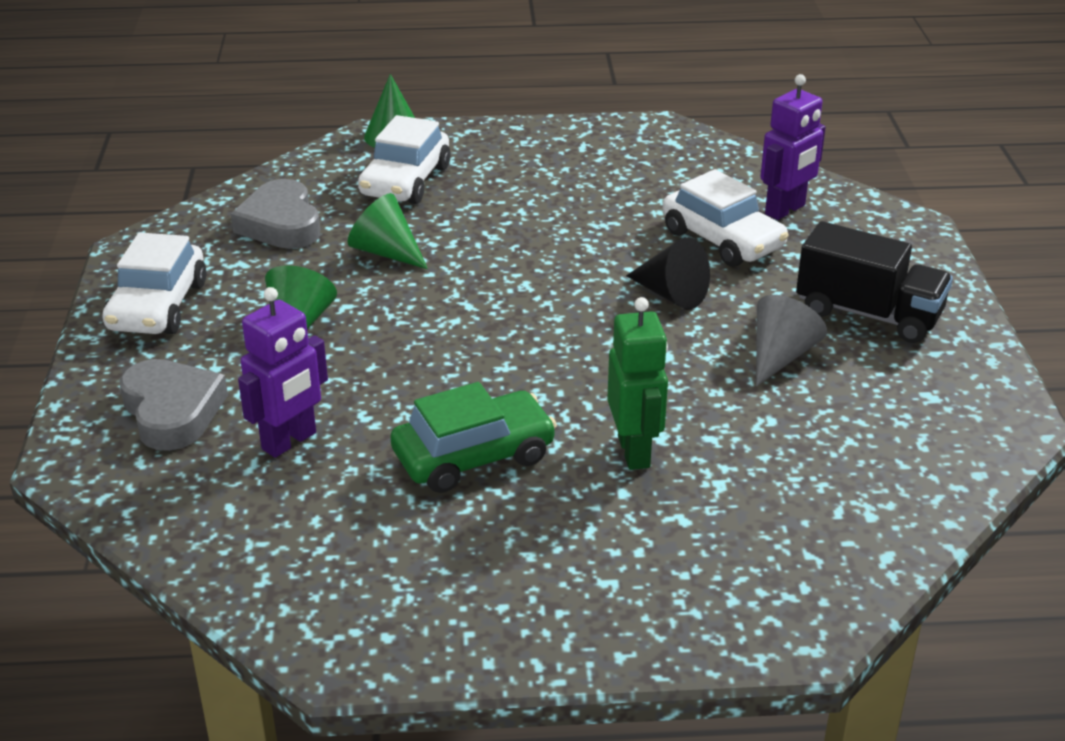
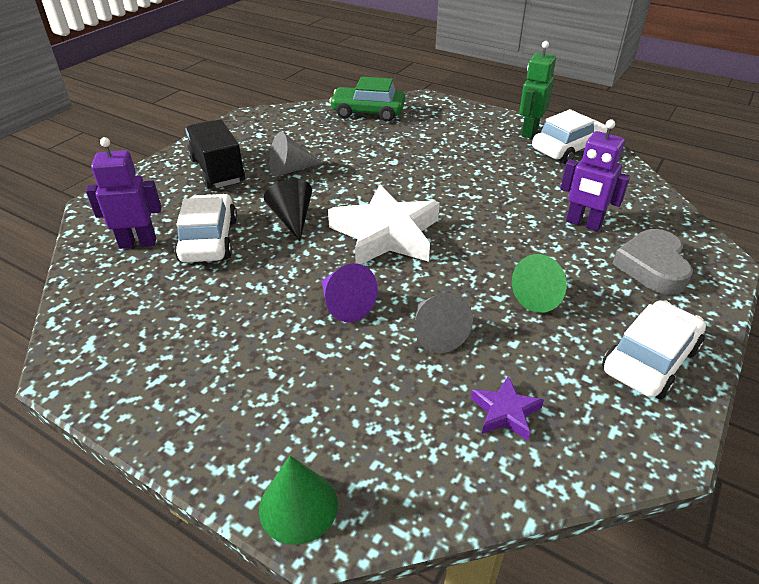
camera: 145 degrees left, 5 degrees up
(281, 224) = (505, 412): grey heart -> purple star
(289, 441) = (583, 223): purple robot -> purple robot turned 135 degrees counterclockwise
(386, 252) = (436, 333): green cone -> grey cone
(405, 181) = (352, 415): white car -> white car (567, 149)
(473, 456) = (489, 183): green car -> green car (368, 112)
(499, 241) = (344, 304): none -> purple cone
(539, 322) = (386, 234): none -> white star
(634, 452) = (413, 160): green robot -> green robot (529, 132)

